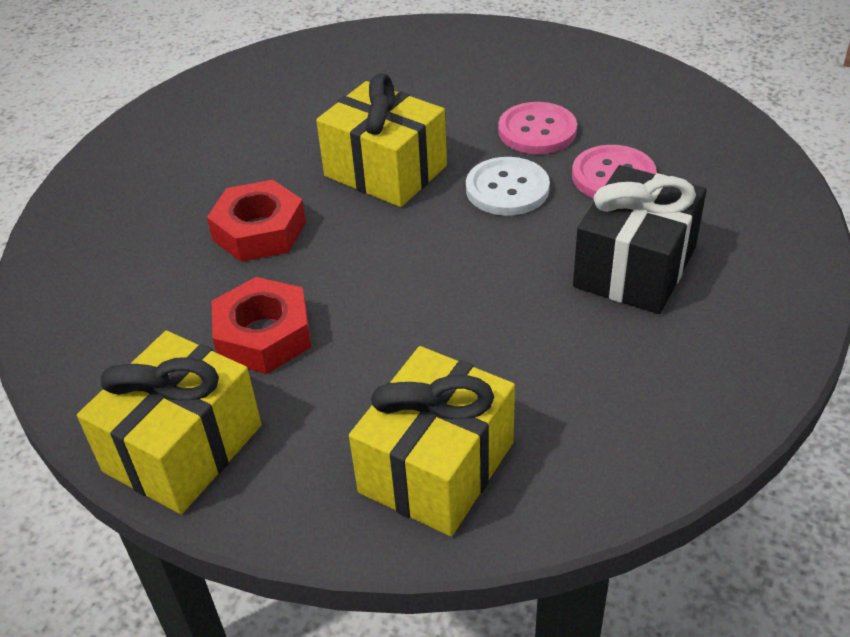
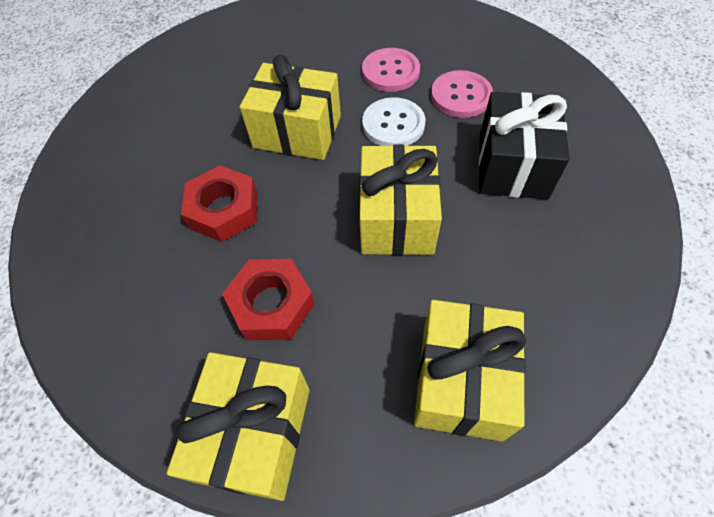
camera: 20 degrees left, 15 degrees up
(454, 288) = (397, 218): none -> yellow gift

